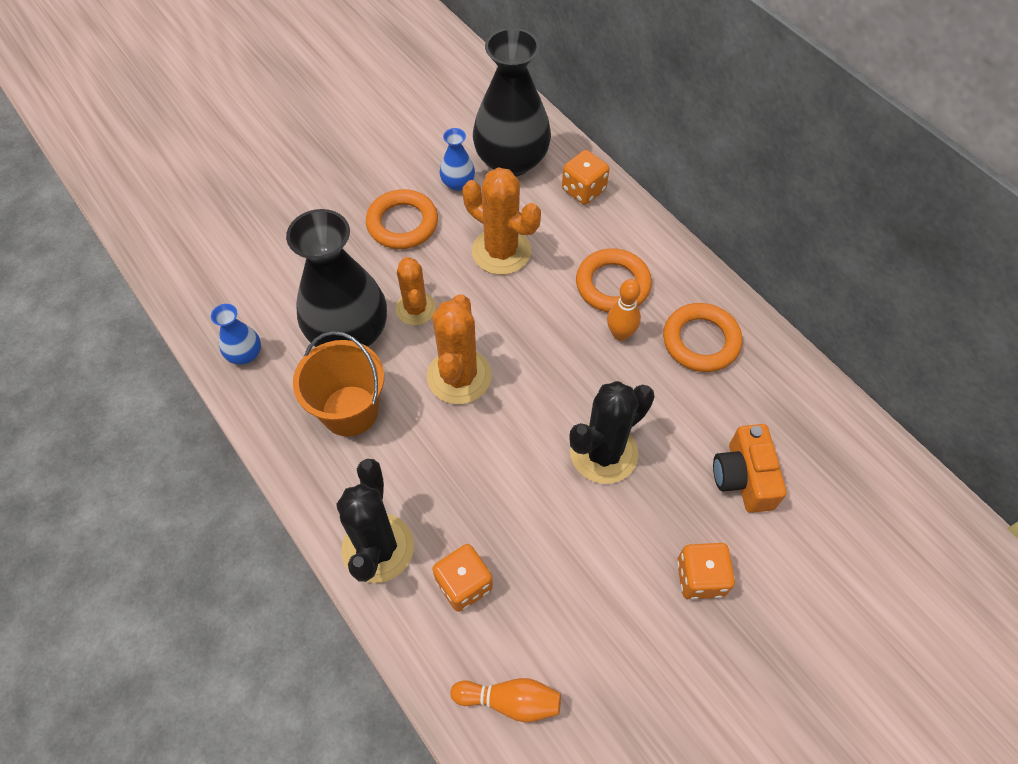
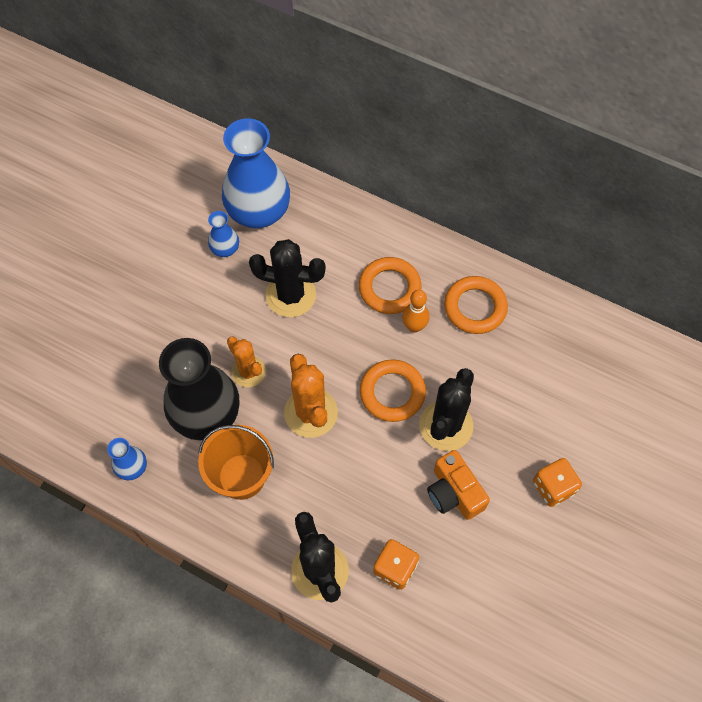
camera: 25 degrees left, 5 degrees up
(402, 223) = (199, 303): orange ring -> orange ring (392, 392)
(501, 251) = (290, 295): orange cactus -> black cactus
(510, 701) = (467, 633): orange bowling pin -> none
(511, 161) = (258, 212): black vase -> blue vase
(583, 190) = (328, 215): orange dice -> none
(743, 477) = (550, 401): orange camera -> orange camera (454, 492)

